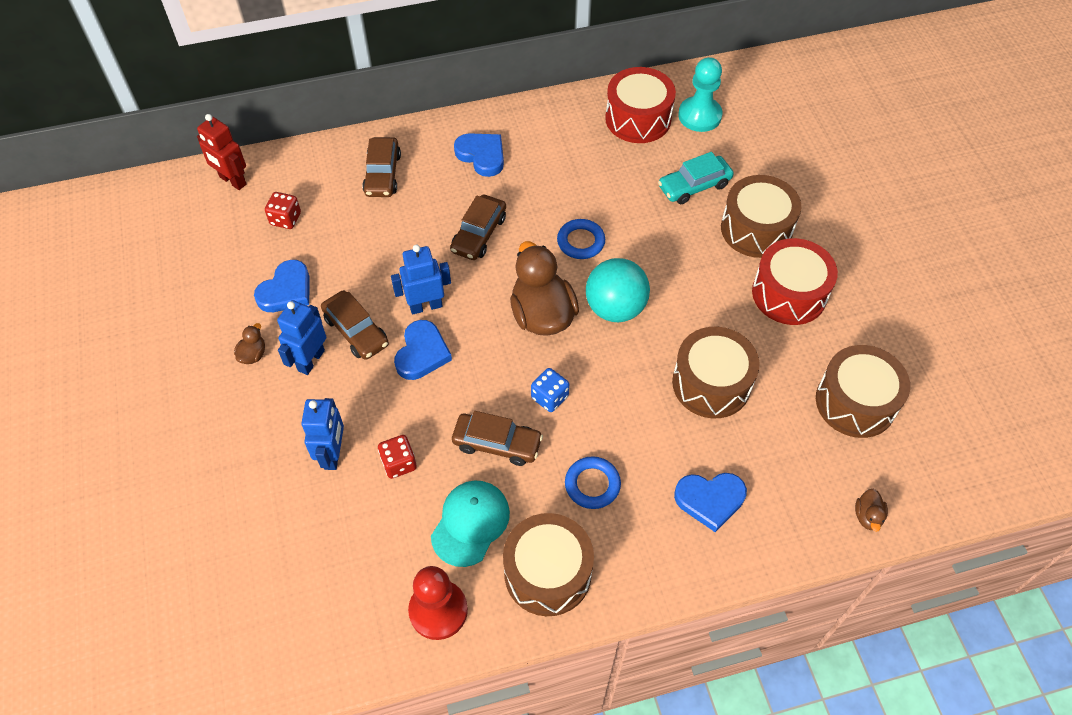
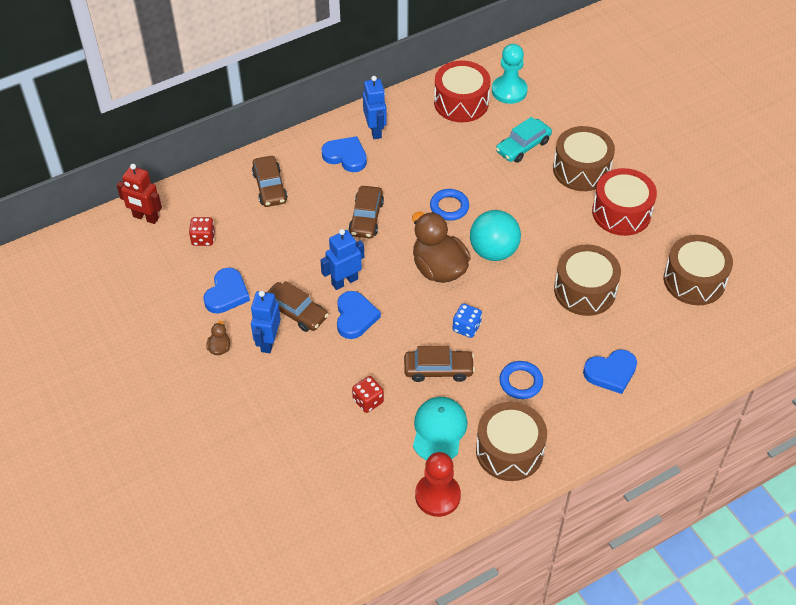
camera: 15 degrees left, 5 degrees down
(333, 454) = (314, 406): blue robot -> blue robot (375, 130)
(867, 516) = (727, 357): brown duck -> none

